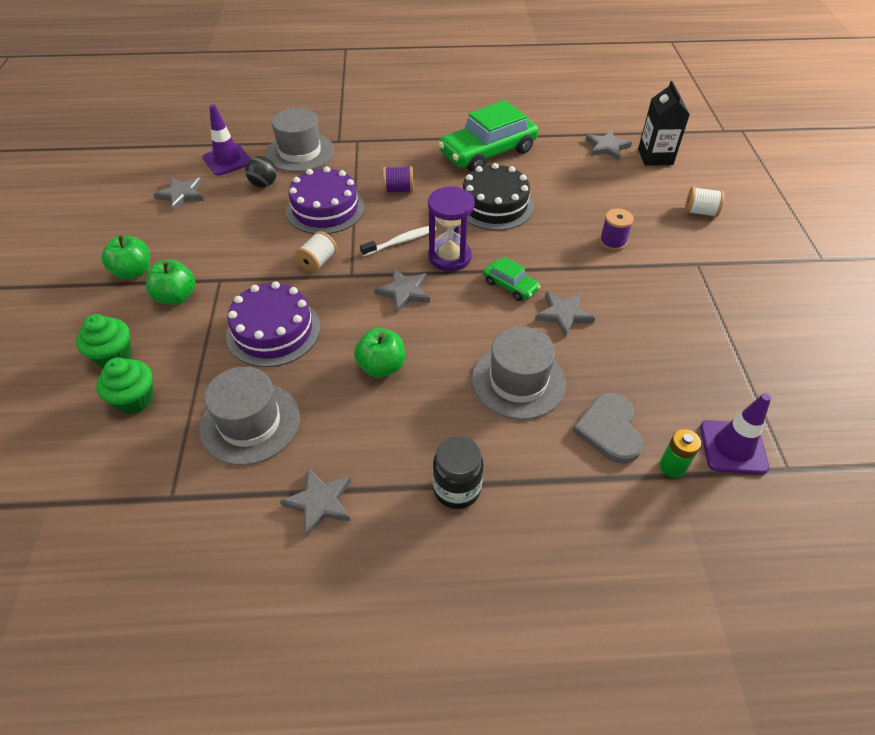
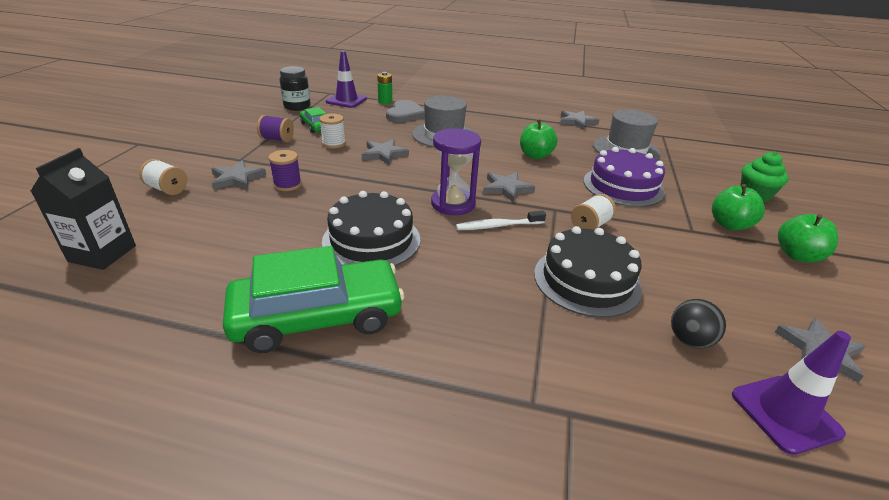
camera: 165 degrees left, 15 degrees down
(135, 399) = (715, 171): green cupcake -> none
(300, 152) = (645, 399): grey hat -> none
(325, 209) = (586, 280): purple cake -> black cake
(398, 190) = (483, 285): purple spool -> purple spool (277, 139)
(456, 489) = (502, 114): black jar -> black jar (297, 106)
(510, 286) = (411, 175): green car -> green car (315, 126)
(607, 147) = (139, 282): grey star -> grey star (237, 178)
(635, 318) = (333, 144): none -> white spool

